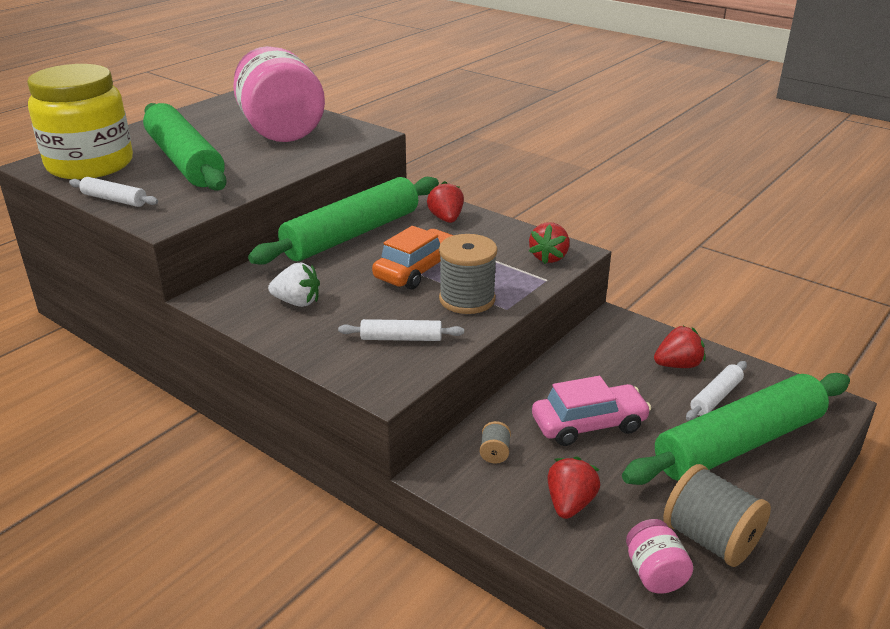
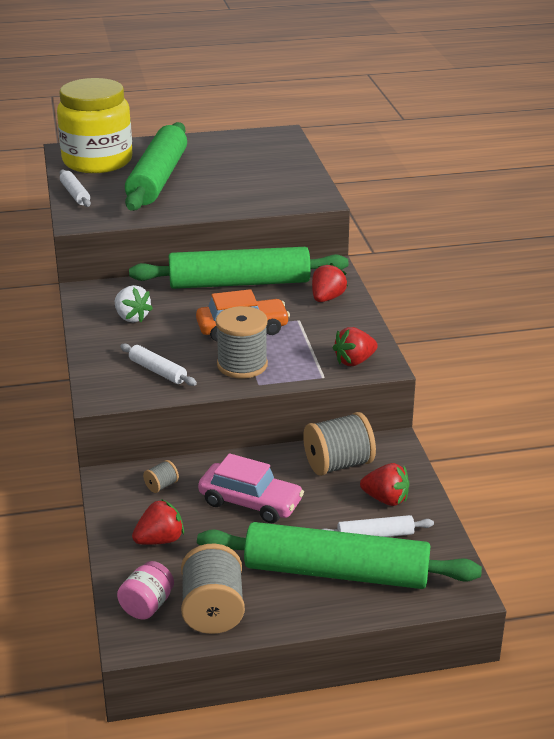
camera: 40 degrees right, 0 degrees up
(281, 130) = (260, 174): pink jar -> none
(603, 356) = (338, 464): none -> grey spool

